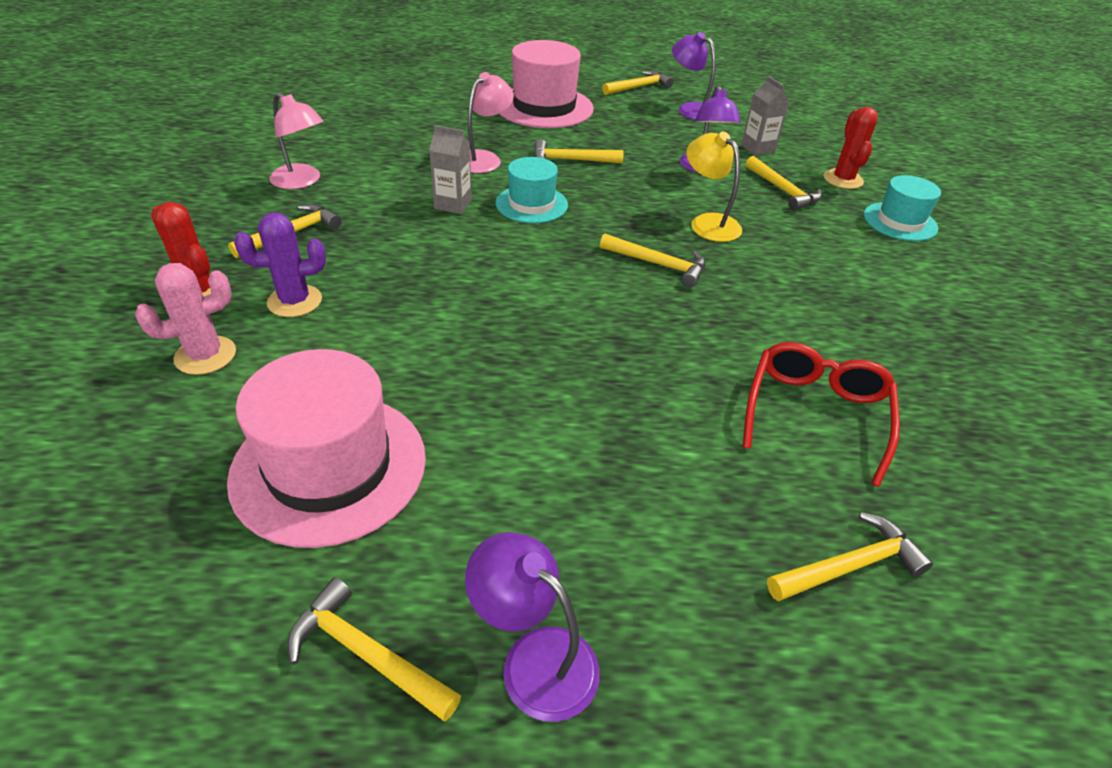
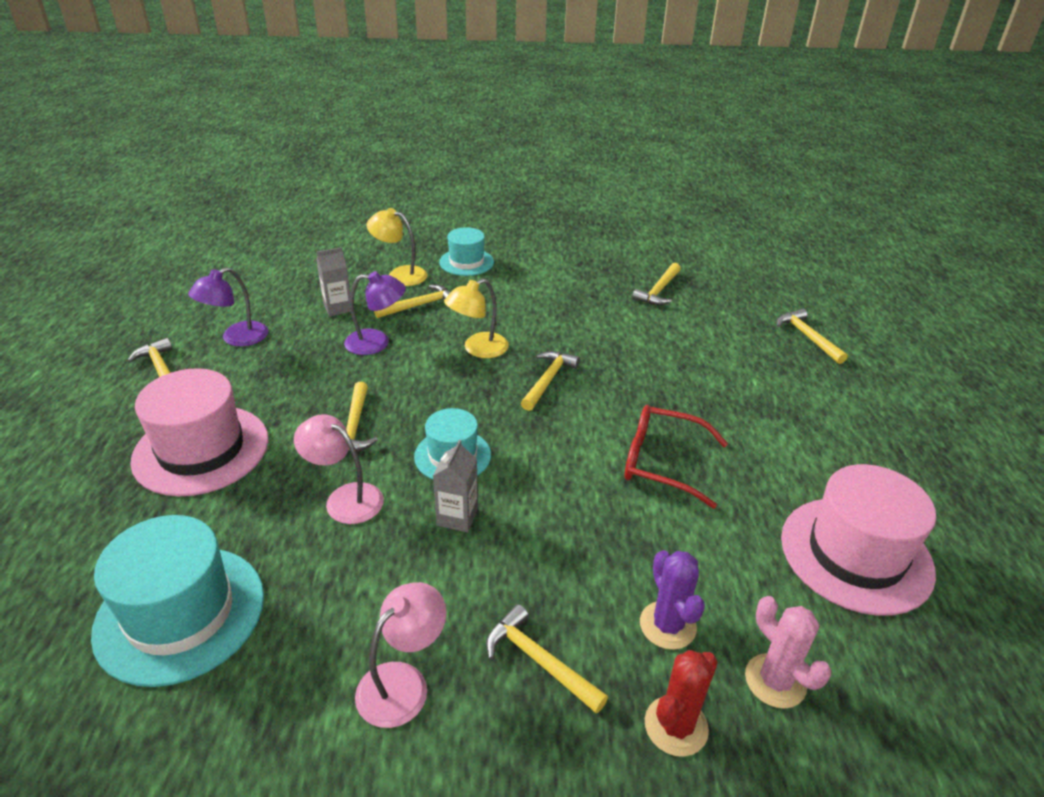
camera: 90 degrees left, 5 degrees down
(367, 653) = (972, 511): yellow hammer -> yellow hammer (658, 291)
(390, 113) = (180, 613): none -> turquoise hat
(534, 658) = (929, 445): purple lamp -> none
(815, 414) = (699, 331): red glasses -> red glasses (662, 462)
(843, 179) = (400, 274): red cactus -> yellow lamp

